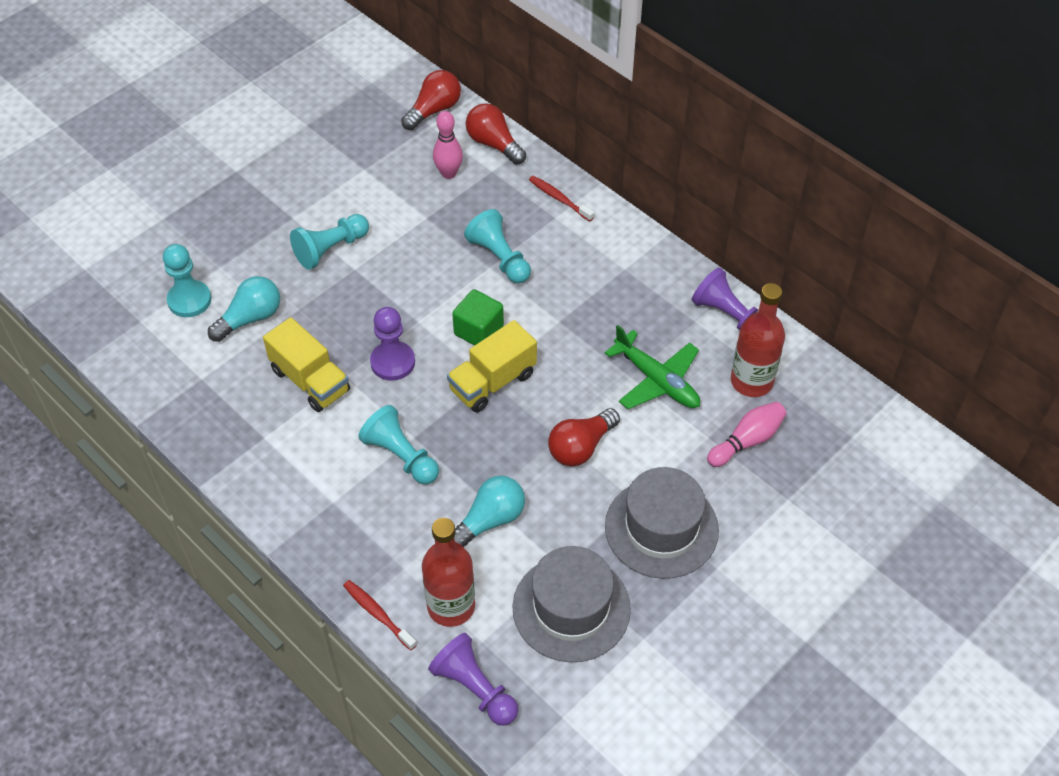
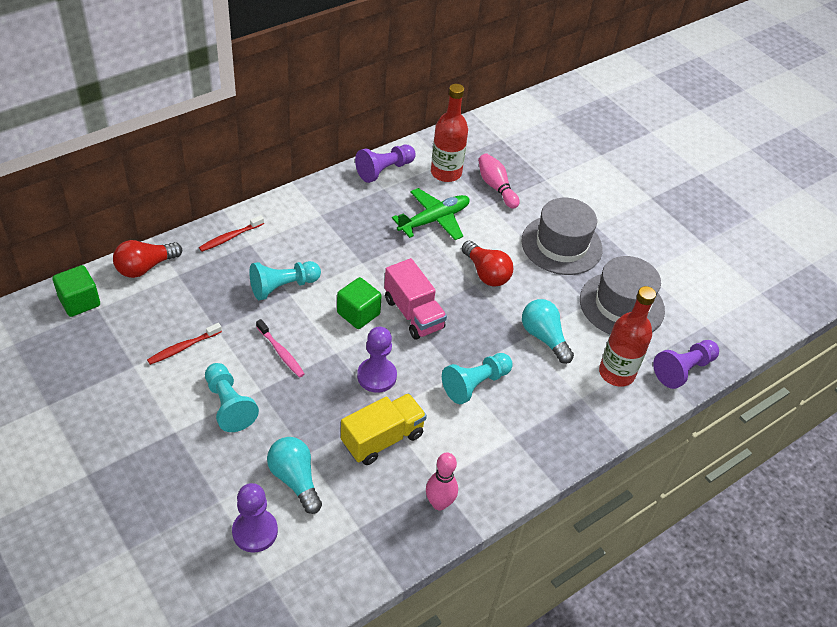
camera: 85 degrees left, 5 degrees down
(189, 300) = (255, 531): turquoise pawn -> purple pawn
(378, 614) = (621, 420): red toothbrush -> red toothbrush (183, 347)
(407, 275) = (281, 352): none -> pink toothbrush
(434, 110) = (79, 301): red light bulb -> green cube
(448, 173) = (168, 304): pink bowling pin -> pink bowling pin (439, 503)
(492, 382) = (413, 314): yellow truck -> pink truck

